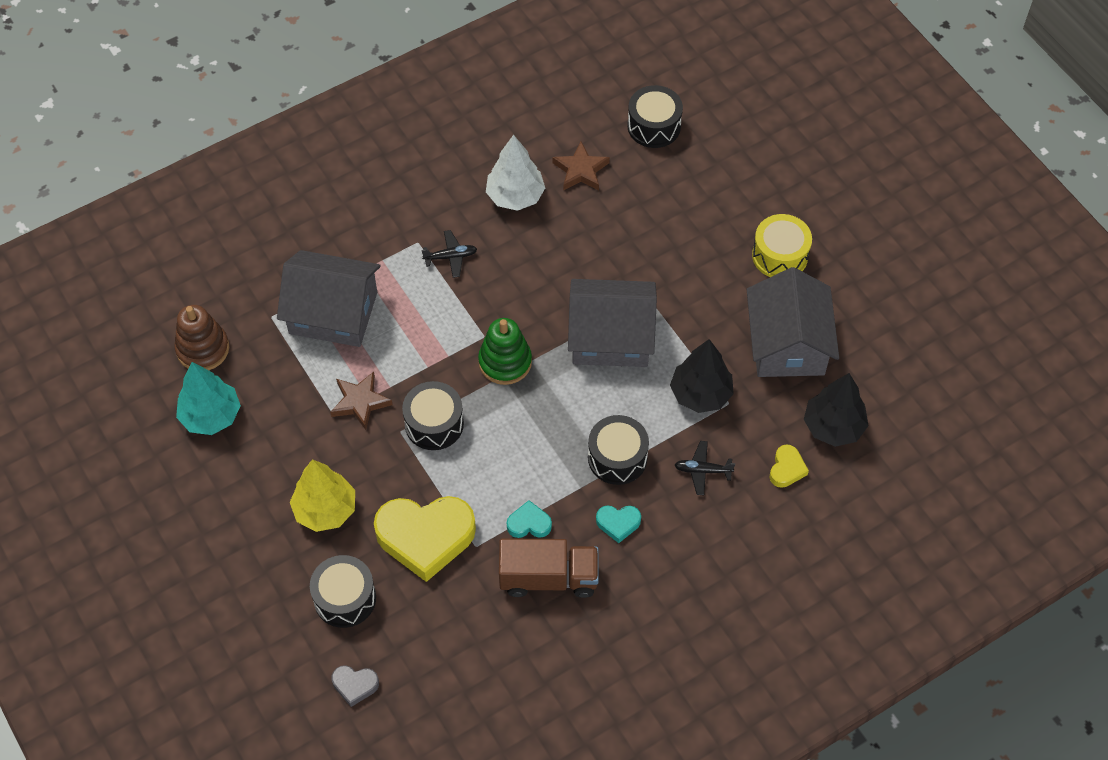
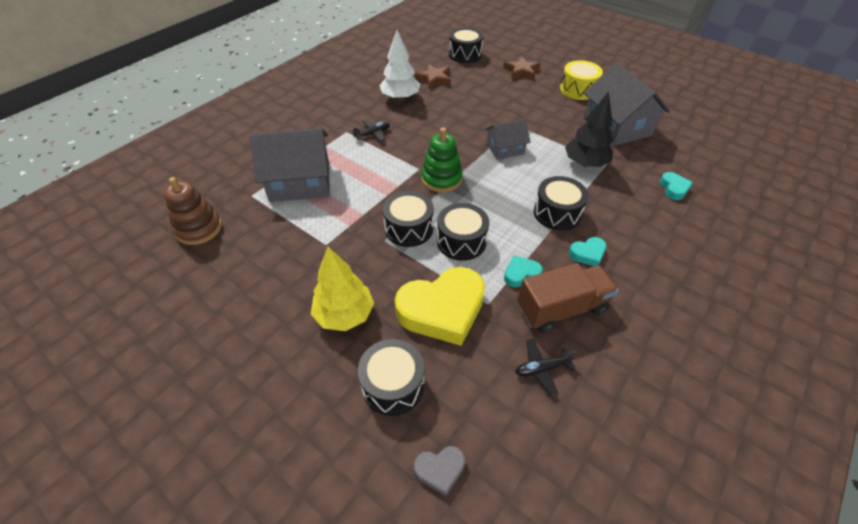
camera: 20 degrees left, 10 degrees down
(211, 416) = (217, 272): turquoise tree -> none
(360, 402) = (343, 230): brown star -> brown star (521, 71)
(485, 460) = (461, 241): none -> black drum
(611, 337) = (505, 149): grey house -> grey house, size x0.56
(702, 470) = (620, 204): black plane -> black plane (541, 368)
(786, 469) = (674, 188): yellow heart -> turquoise heart
(833, 427) = (681, 159): black tree -> none

